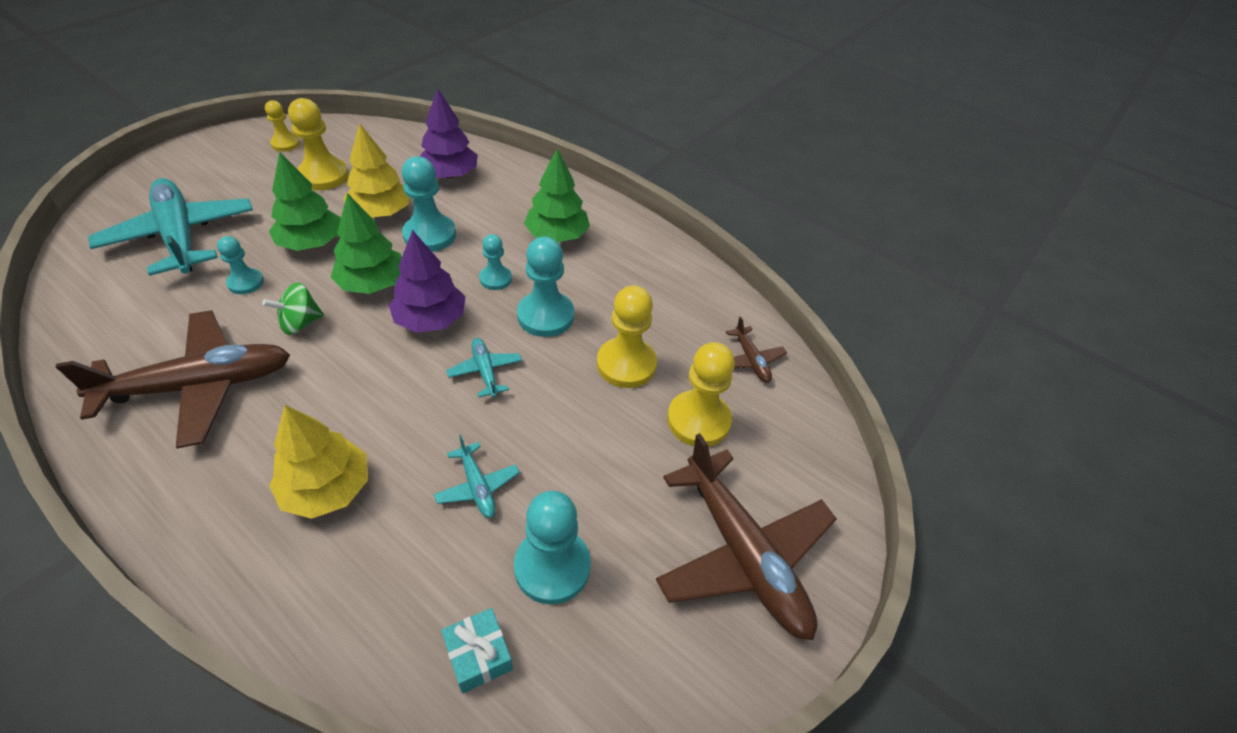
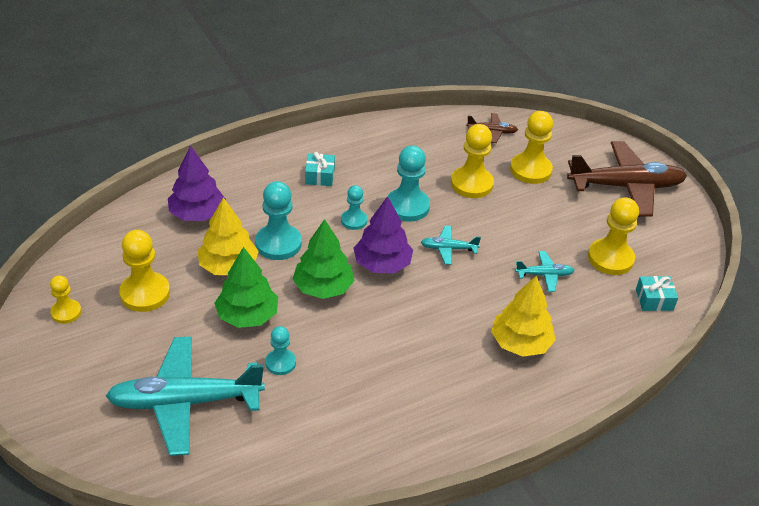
camera: 65 degrees left, 5 degrees down
(200, 386) = (395, 400): brown plane -> none
(300, 323) = (350, 335): green spinning top -> none
(552, 567) = (610, 258): turquoise pawn -> yellow pawn
(557, 235) = (320, 176): green tree -> turquoise gift

